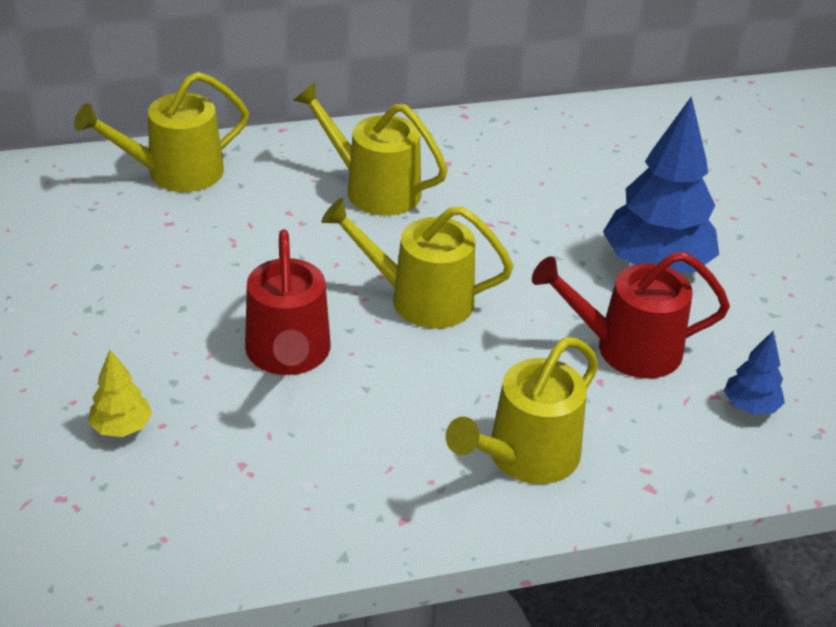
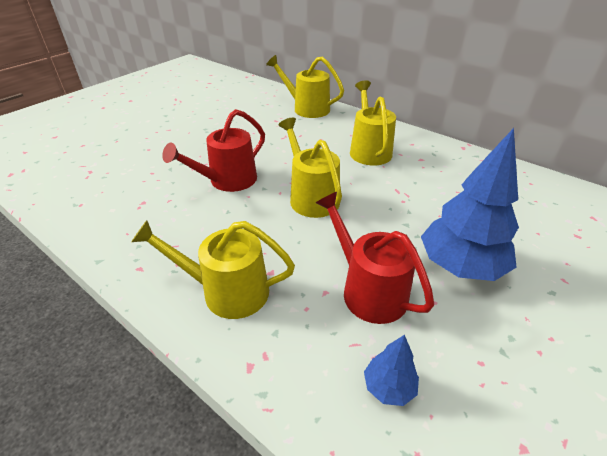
camera: 55 degrees right, 0 degrees up
(122, 427) = (142, 165): yellow tree -> none

